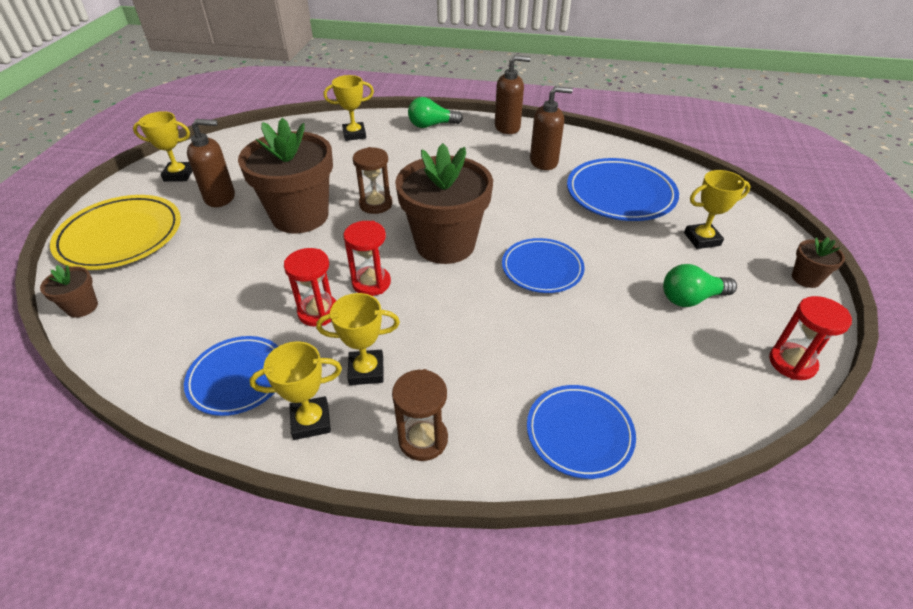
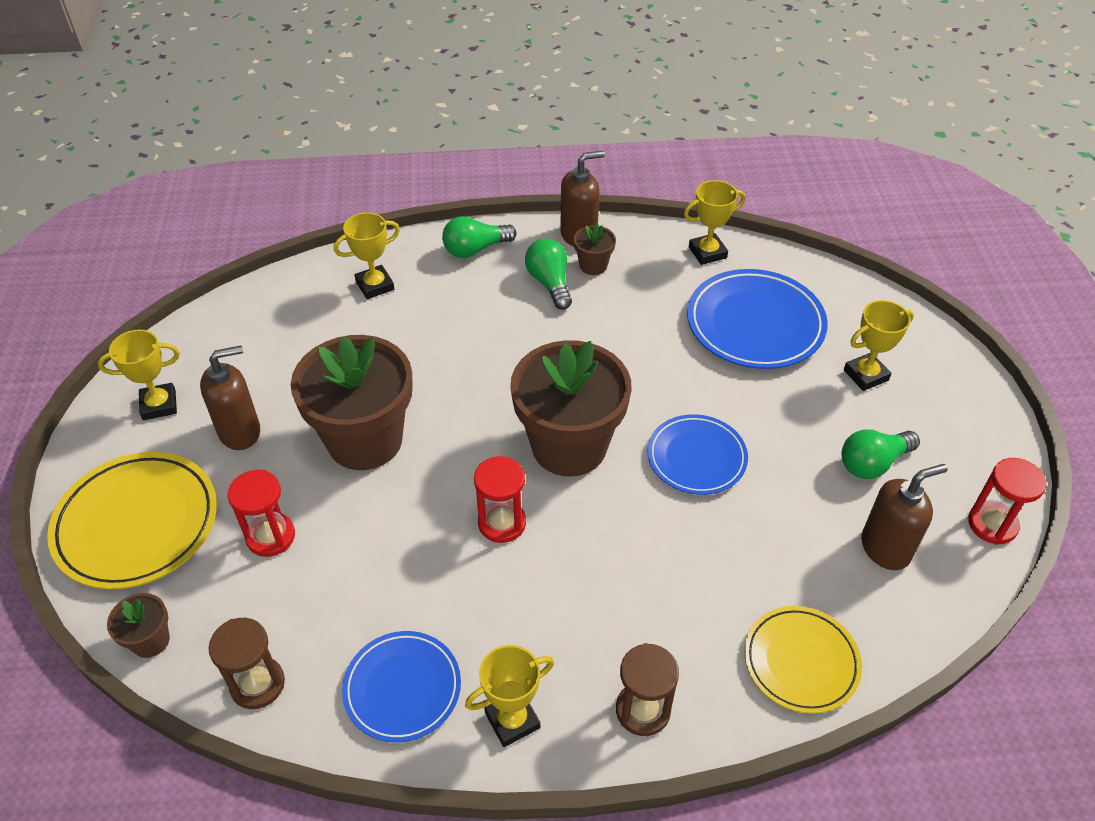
camera: 15 degrees left, 5 degrees up
(318, 312) = (455, 579): red hourglass -> red hourglass (270, 536)
(366, 370) = (546, 643): yellow trophy -> yellow trophy (707, 252)
(376, 204) = (456, 401): brown hourglass -> brown hourglass (257, 684)
(475, 150) = (550, 283): none -> green light bulb
(544, 162) = (646, 288): brown soap dispenser -> brown soap dispenser (885, 548)
(579, 433) = (801, 661): blue plate -> yellow plate
(806, 278) = (988, 408): brown flower pot -> brown flower pot (593, 265)

